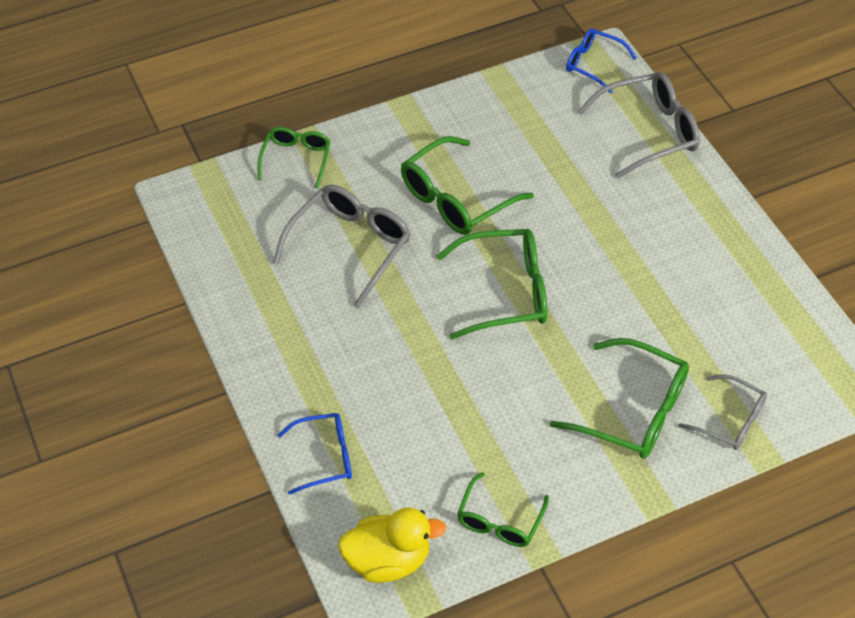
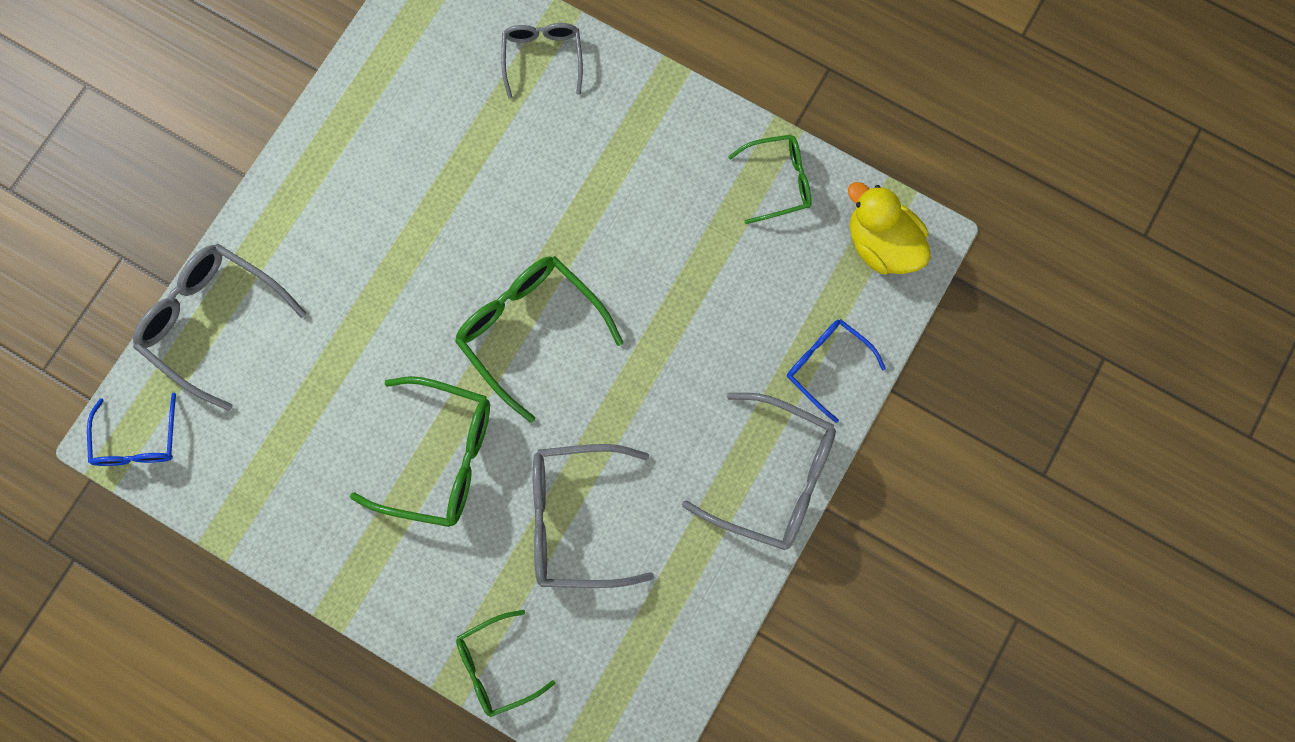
camera: 125 degrees left, 25 degrees up
(275, 372) = (774, 477): none -> grey glasses
(633, 411) = (589, 140): green glasses -> none

